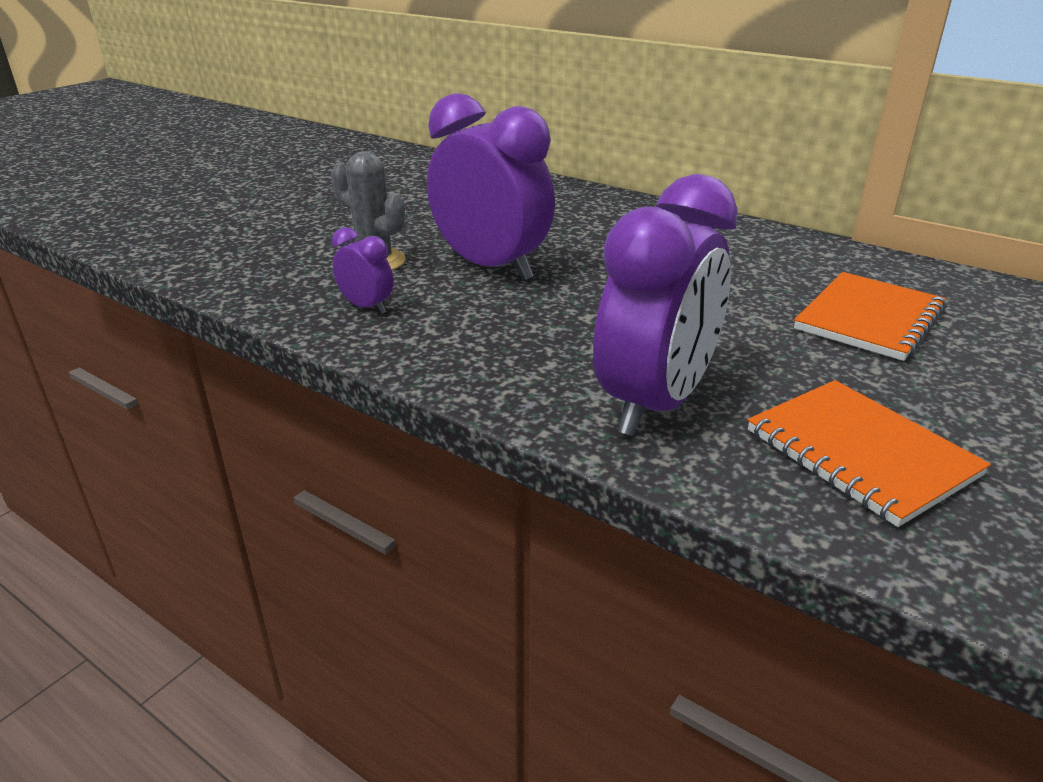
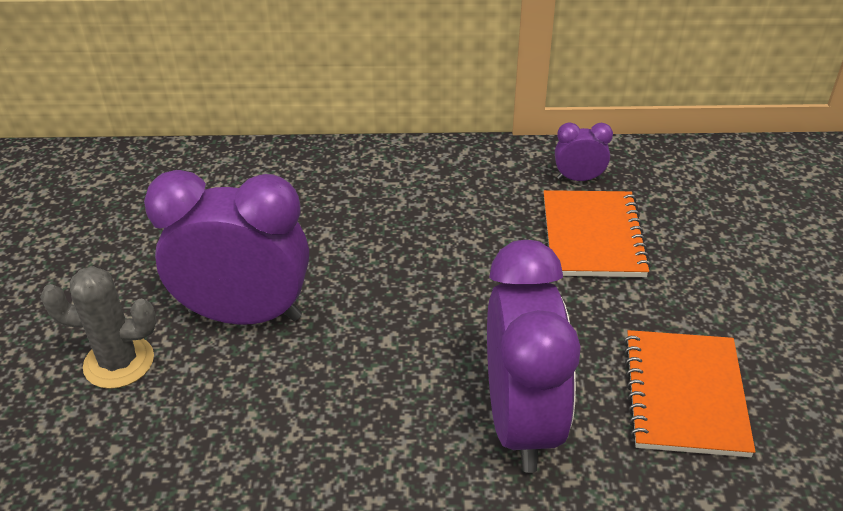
camera: 35 degrees left, 10 degrees up
(366, 307) = (175, 434): purple clock -> purple clock (578, 179)
(860, 453) = (684, 395): orange notebook -> orange notebook turned 75 degrees clockwise

